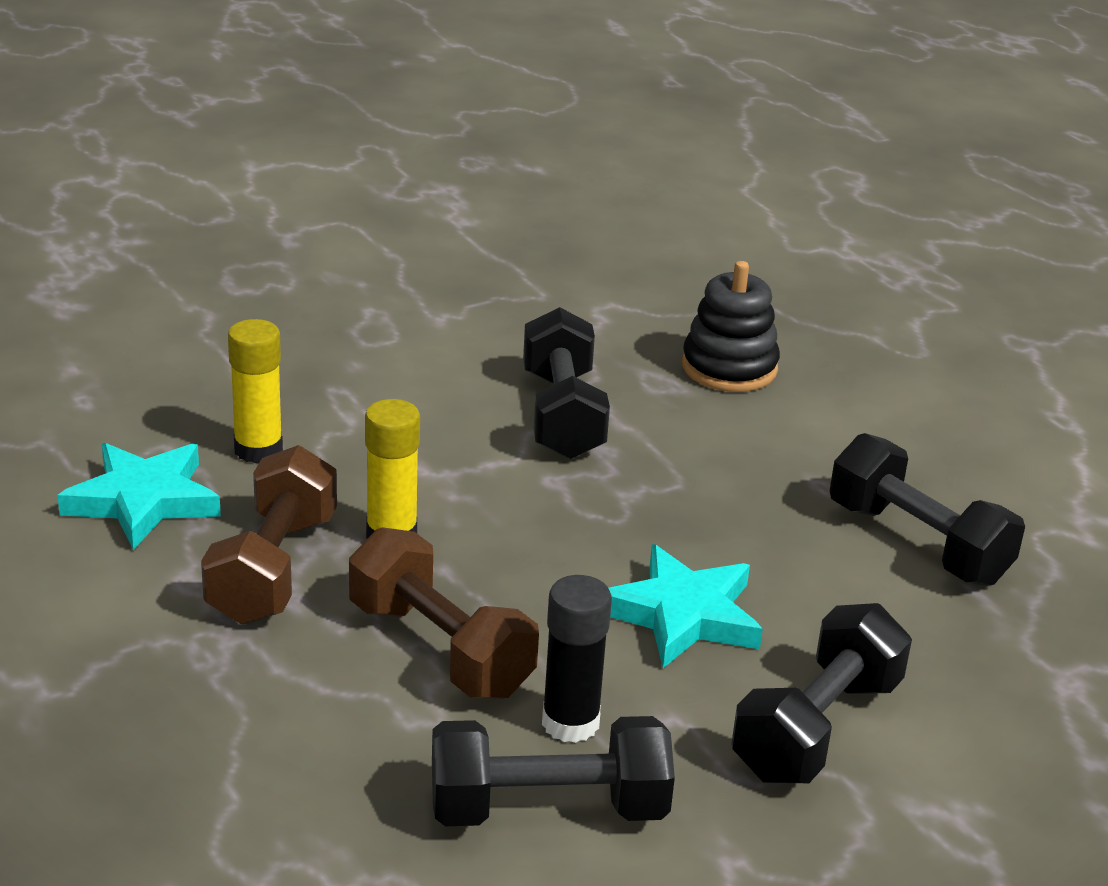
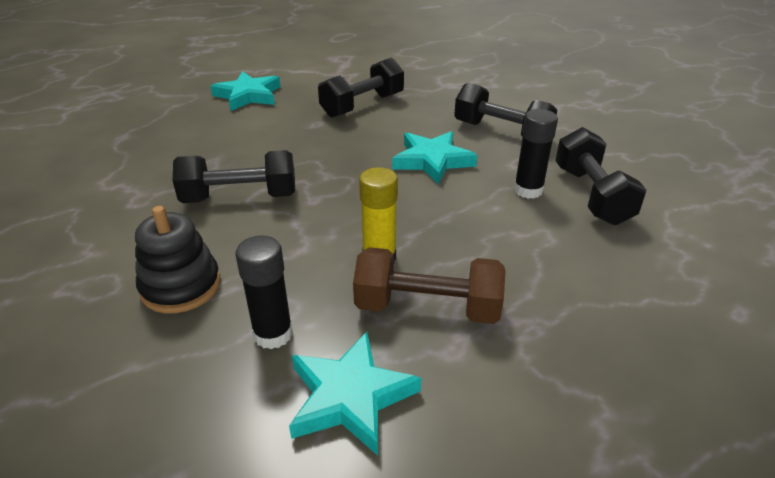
camera: 90 degrees left, 5 degrees up
(258, 449) = (273, 334): yellow glue stick -> black glue stick
(440, 649) = (486, 232): brown dumbbell -> none
(729, 367) = (195, 144): black stacking toy -> black stacking toy (181, 286)
(933, 408) = (248, 95): none -> turquoise star

